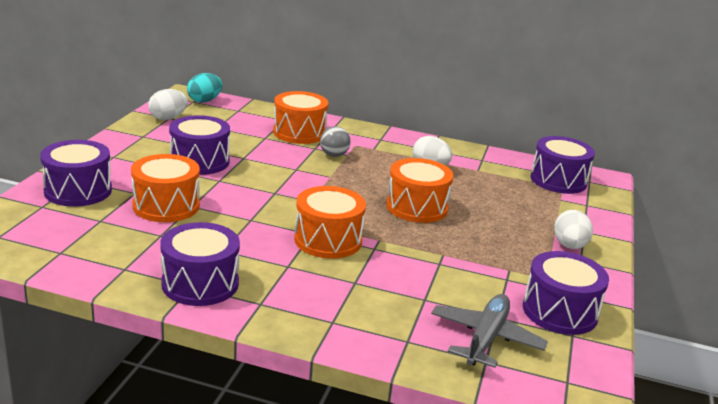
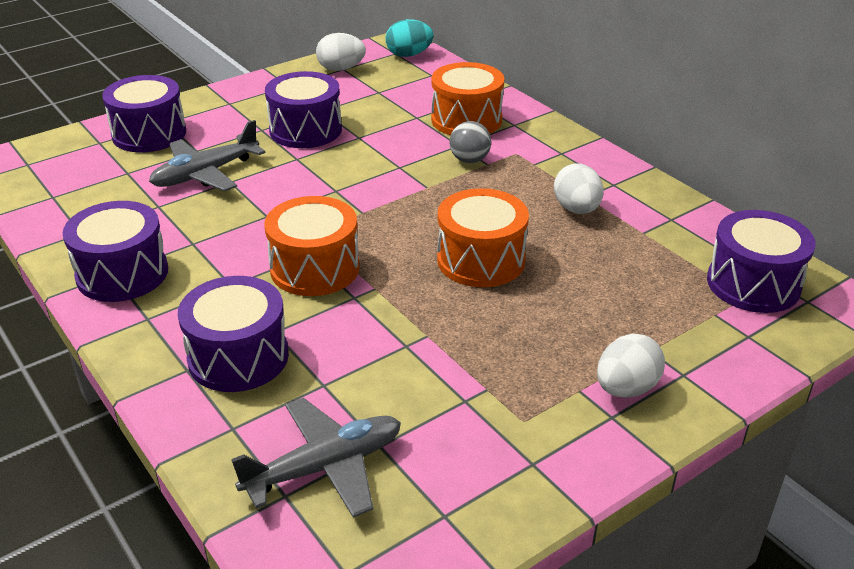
camera: 40 degrees right, 10 degrees up
(166, 206) = (205, 174): orange drum -> grey plane
(560, 311) = (473, 475): purple drum -> purple drum (238, 357)

